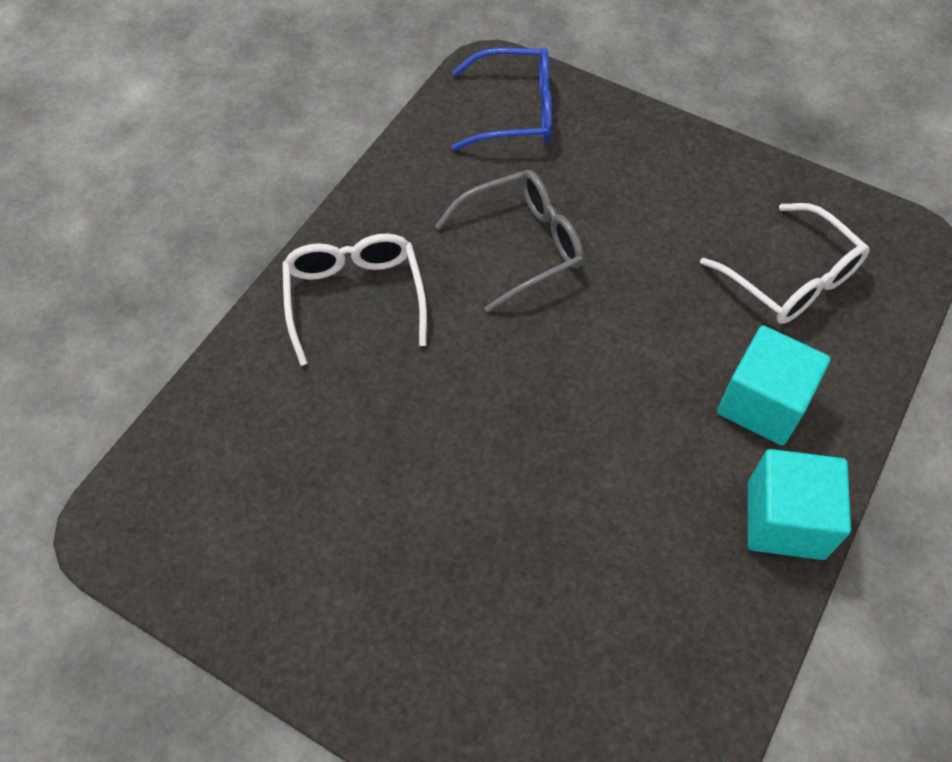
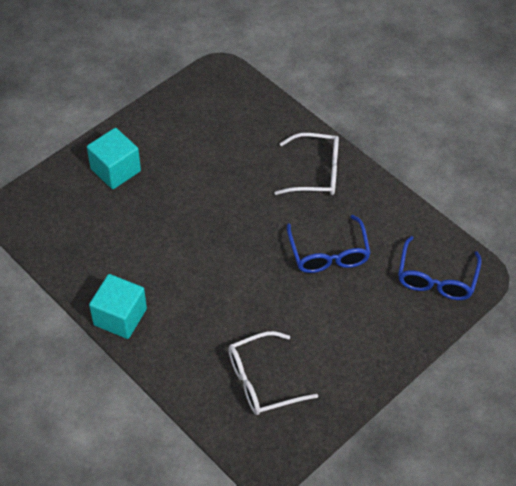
camera: 105 degrees right, 5 degrees down
(522, 245) = (328, 254): grey glasses -> blue glasses
(762, 403) = (187, 333): turquoise cube -> turquoise cube (115, 170)

